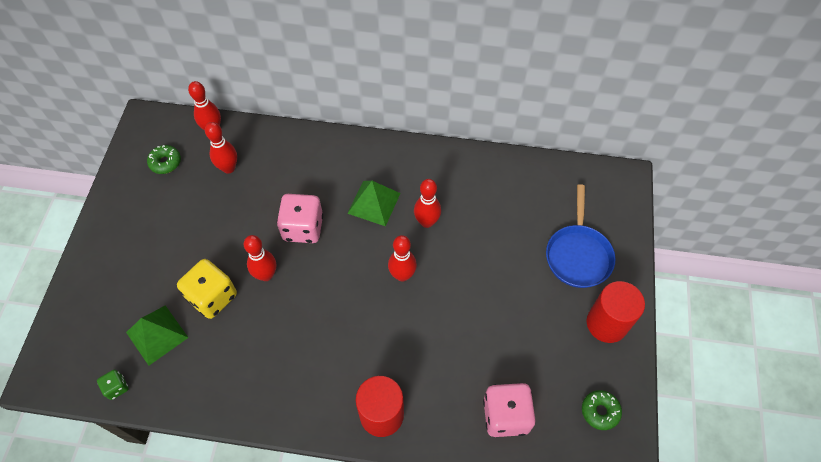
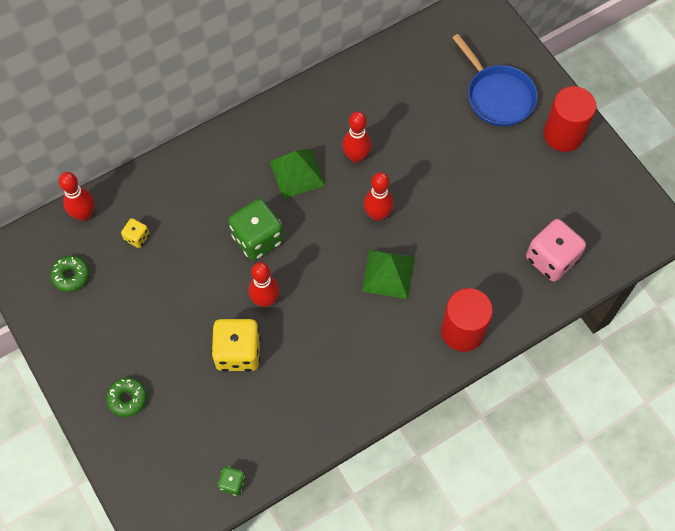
camera: 40 degrees left, 5 degrees up
(157, 334) = (222, 418): green pyramid -> green pyramid (388, 273)
(228, 168) = (137, 237): red bowling pin -> yellow dice
(303, 228) = (257, 239): pink dice -> green dice
(600, 411) = (612, 203): green donut -> green donut (127, 399)

